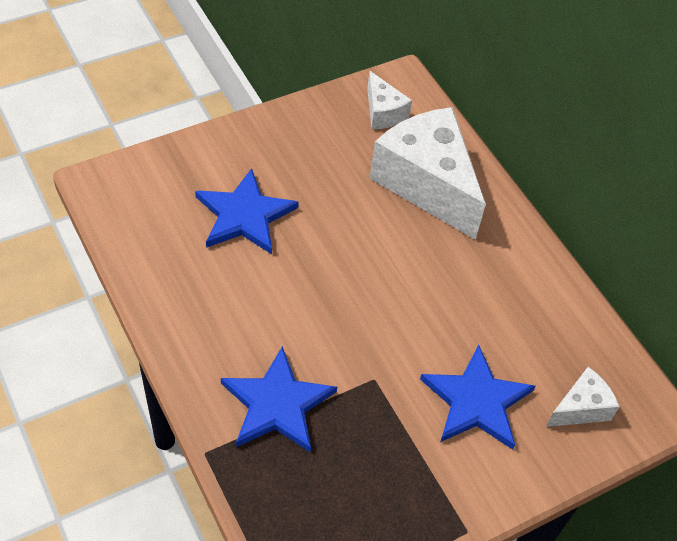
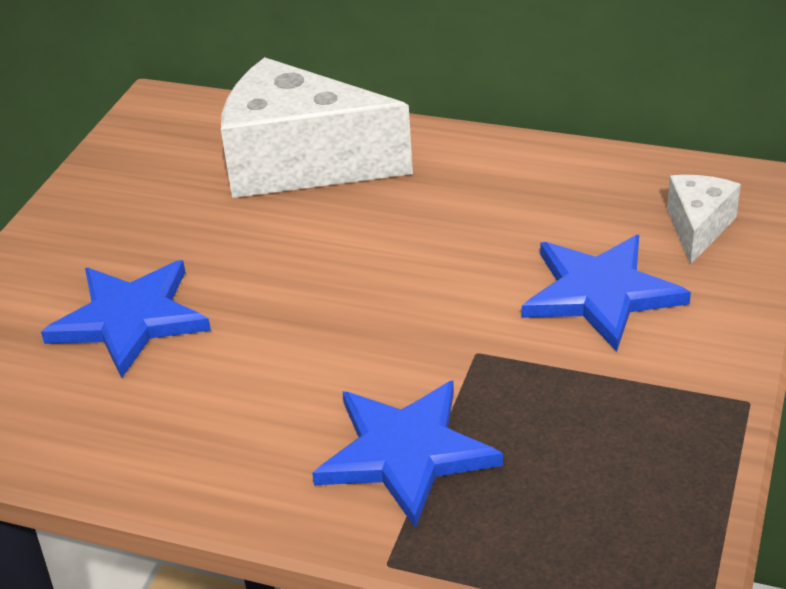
camera: 35 degrees left, 15 degrees down
(383, 112) = (171, 139): white cheese -> none

